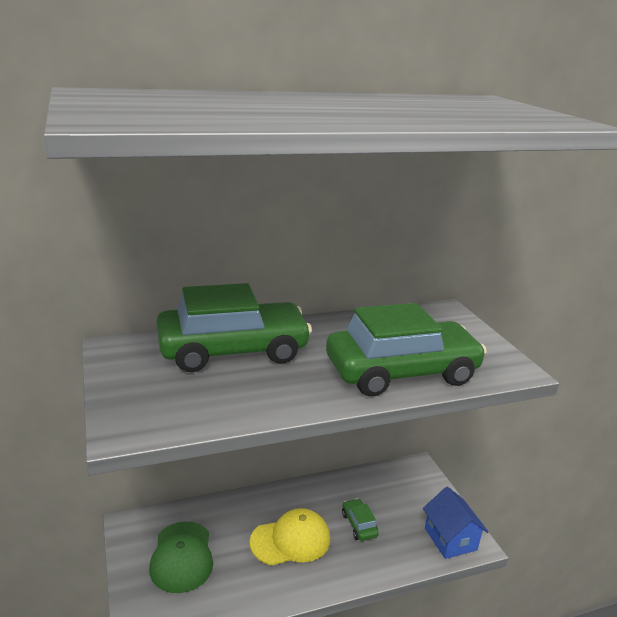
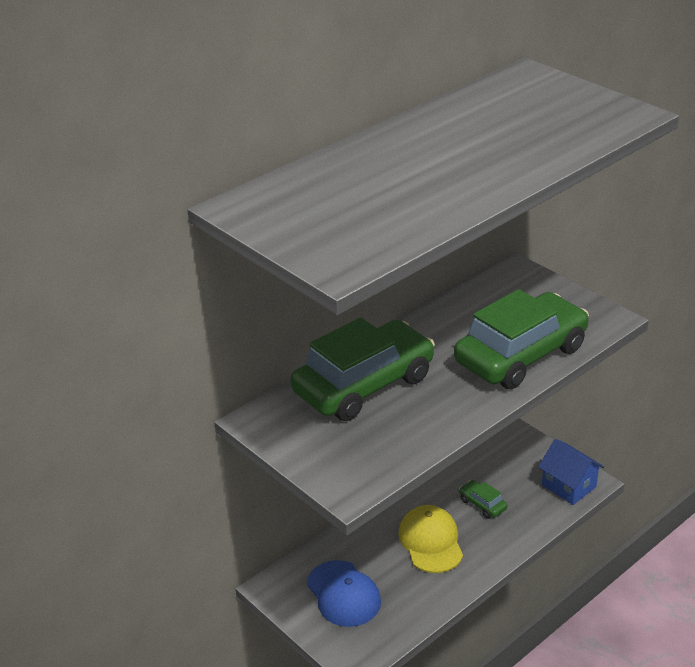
camera: 20 degrees left, 10 degrees up
(182, 557) = (343, 594): green cap -> blue cap
(291, 540) = (431, 541): yellow cap -> yellow cap turned 60 degrees counterclockwise

